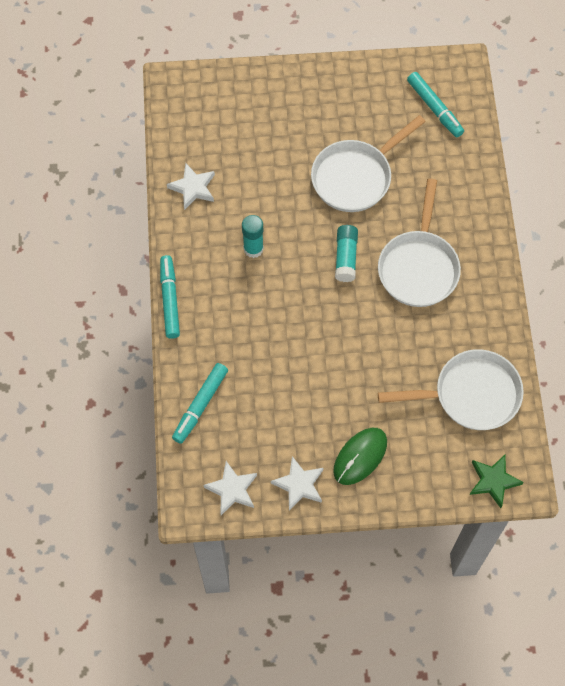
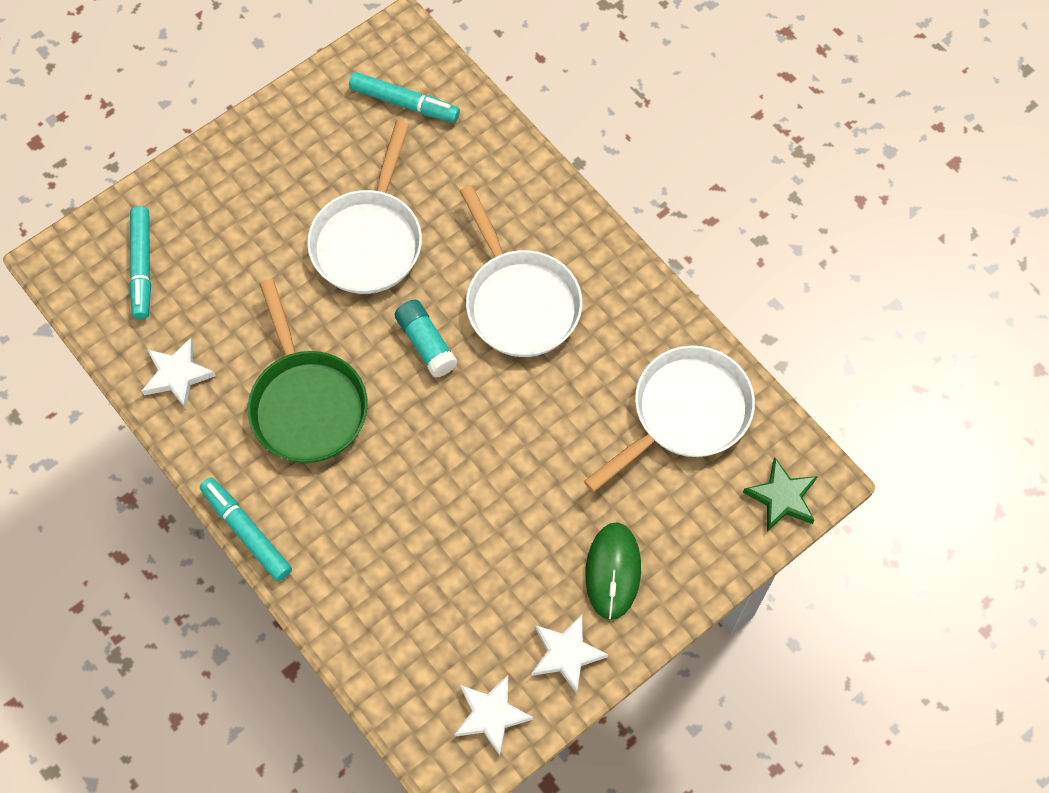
camera: 35 degrees left, 0 degrees up
(200, 405) = (378, 638): turquoise marker -> turquoise marker (142, 267)
(253, 249) = (306, 403): turquoise glue stick -> green pan

